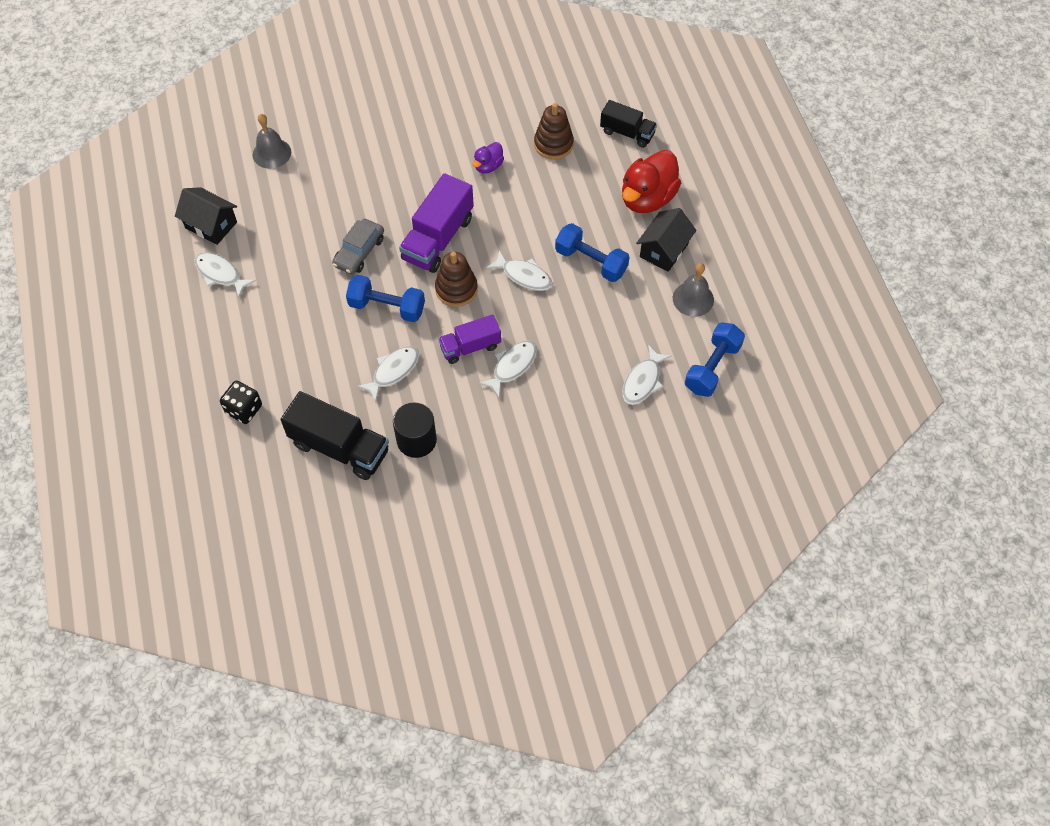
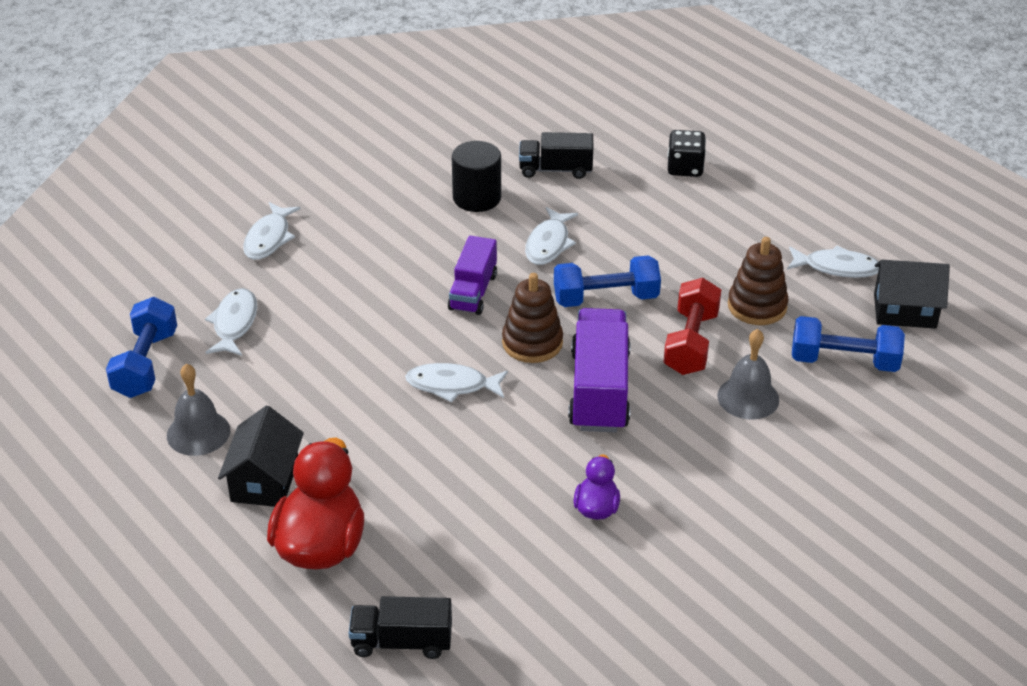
camera: 155 degrees right, 20 degrees down
(271, 153) = (921, 418): grey bell -> grey bell (748, 397)
(340, 447) = (555, 170): black truck -> black truck, size x0.62
(359, 252) = (691, 343): grey car -> red dumbbell
(470, 347) = (473, 292): purple truck -> purple truck turned 150 degrees clockwise
(512, 366) = (408, 289): white fish -> white fish (269, 238)
(553, 144) = (515, 578): brown stacking toy -> brown stacking toy (757, 306)
(591, 262) = (367, 431): blue dumbbell -> blue dumbbell (844, 361)

